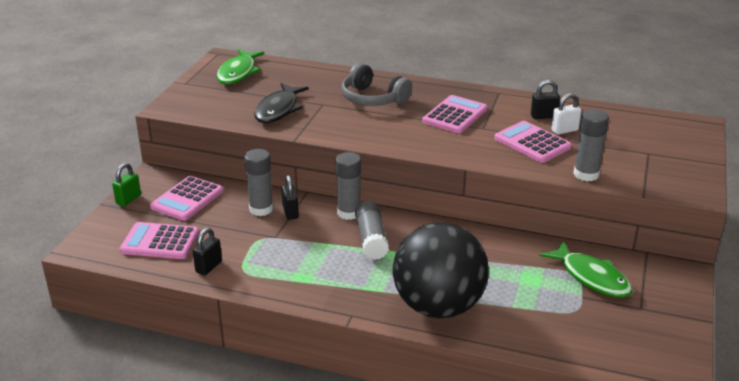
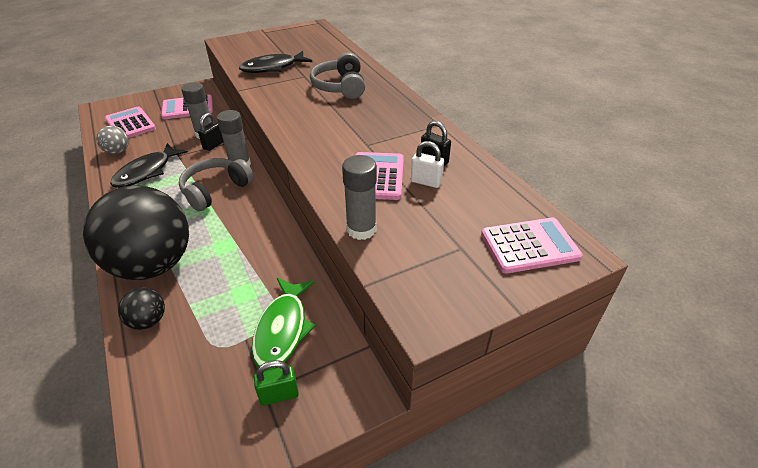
camera: 45 degrees right, 10 degrees up
(128, 199) = (166, 94): green padlock -> green padlock (279, 395)
(209, 267) = (118, 152): black padlock -> grey ball
(238, 73) = (302, 37): green fish -> none
(279, 263) = (147, 172): none -> black fish
(371, 239) = (215, 190): grey glue stick -> grey headphones
(455, 115) = (367, 125): pink calculator -> pink calculator (529, 246)
(508, 331) = (148, 321): none -> black ball

